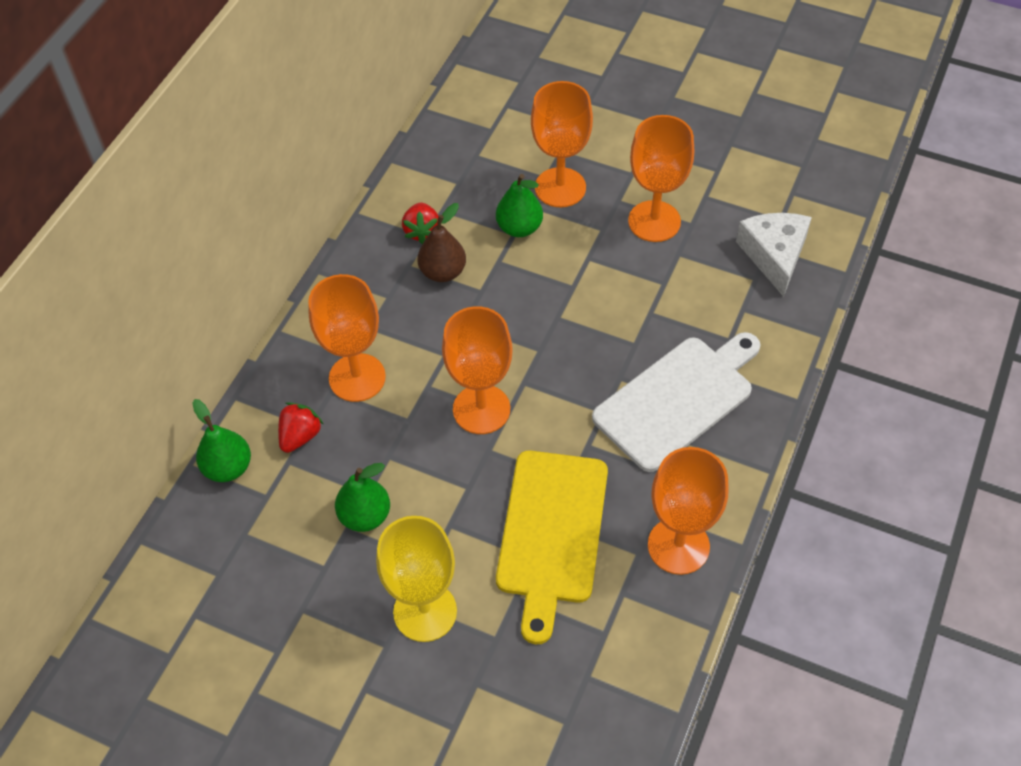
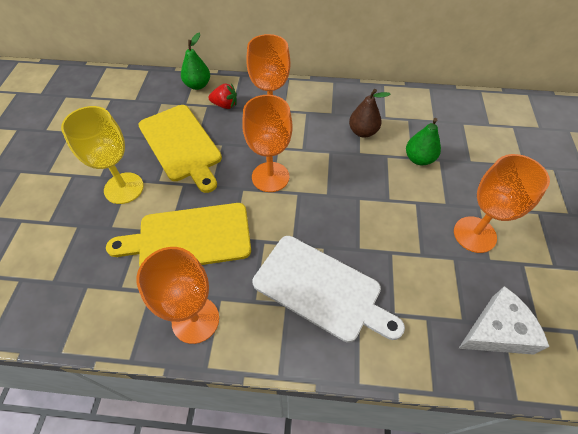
camera: 70 degrees right, 0 degrees up
(365, 516) = (181, 145): green pear -> yellow cutting board
(422, 231) = (387, 114): red strawberry -> none
(560, 187) = (466, 171): orange goblet -> none

